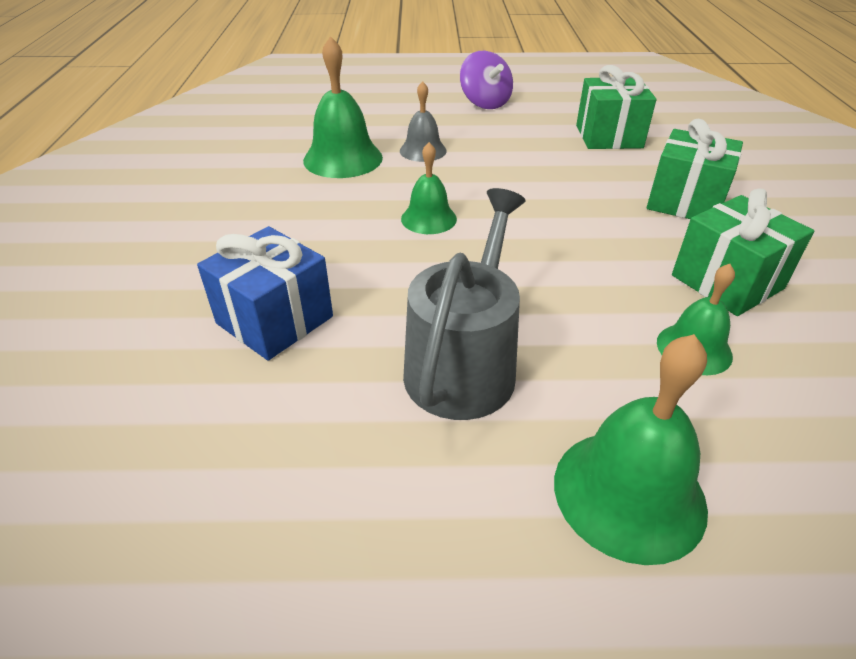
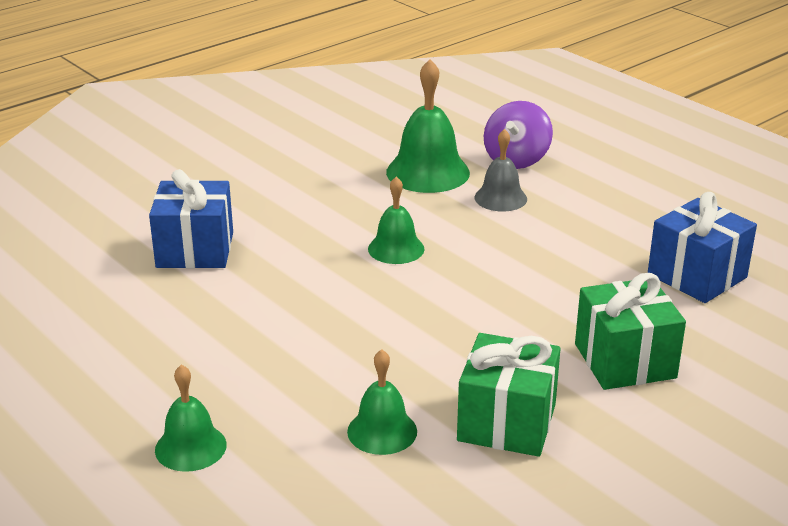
camera: 50 degrees right, 10 degrees down
(464, 364) = (239, 338): grey watering can -> none
(485, 103) = (650, 185): purple spinning top -> purple spinning top (516, 159)
(608, 136) = (697, 276): green gift -> blue gift
(629, 493) = (190, 447): green bell -> green bell, size x0.61

